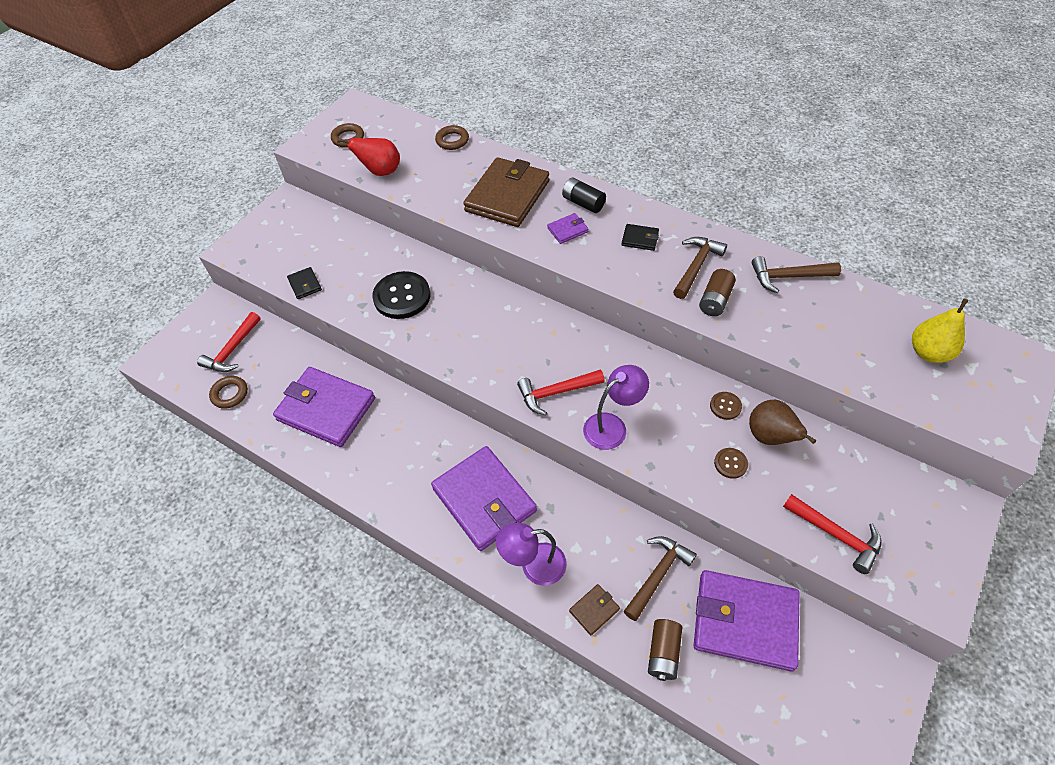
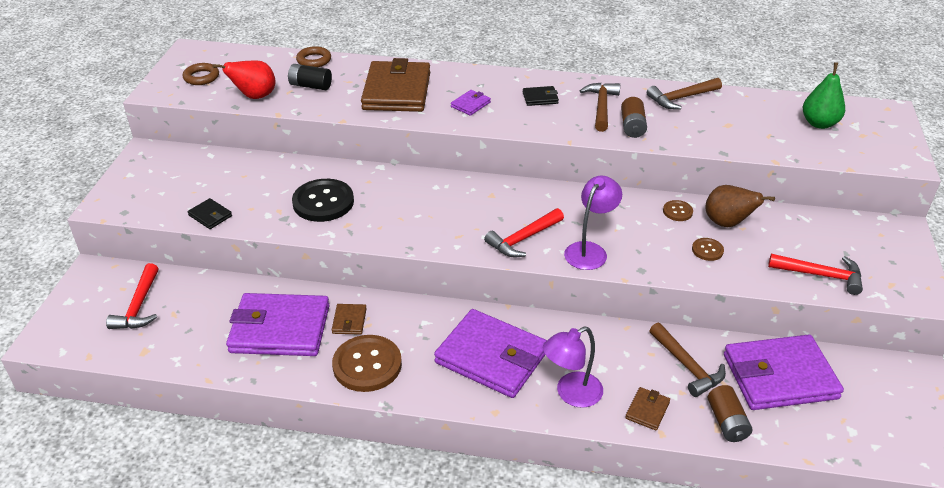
camera: 25 degrees left, 15 degrees down
(230, 394) = (159, 345): brown ring -> none
(377, 471) = (367, 365): none -> brown button
(384, 419) = (349, 321): none -> brown wallet
(583, 203) = (472, 83): black battery -> black battery (310, 86)
(658, 575) = (687, 366): brown hammer -> brown hammer turned 135 degrees clockwise
(928, 352) = (819, 123): yellow pear -> green pear

